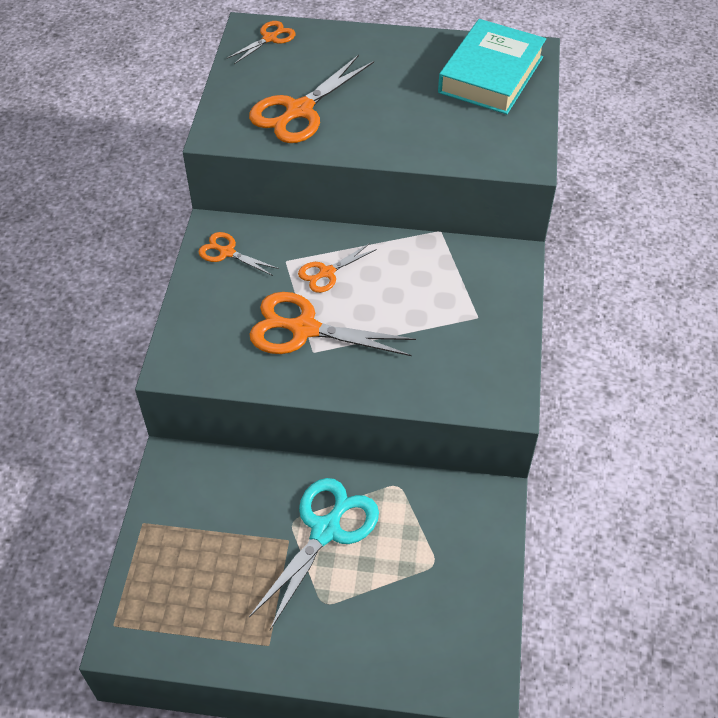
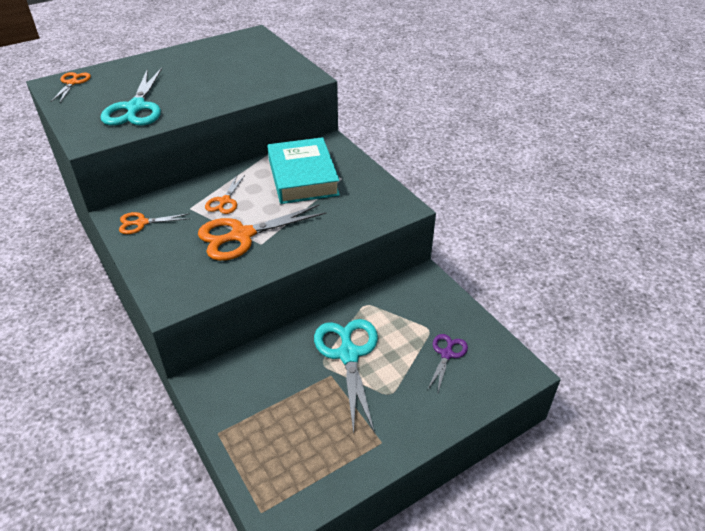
camera: 40 degrees left, 10 degrees down
(299, 110) = (136, 108): orange scissors -> turquoise scissors
(423, 604) = (446, 354): none -> purple scissors
(491, 75) = (242, 50): turquoise book -> turquoise book (303, 177)

